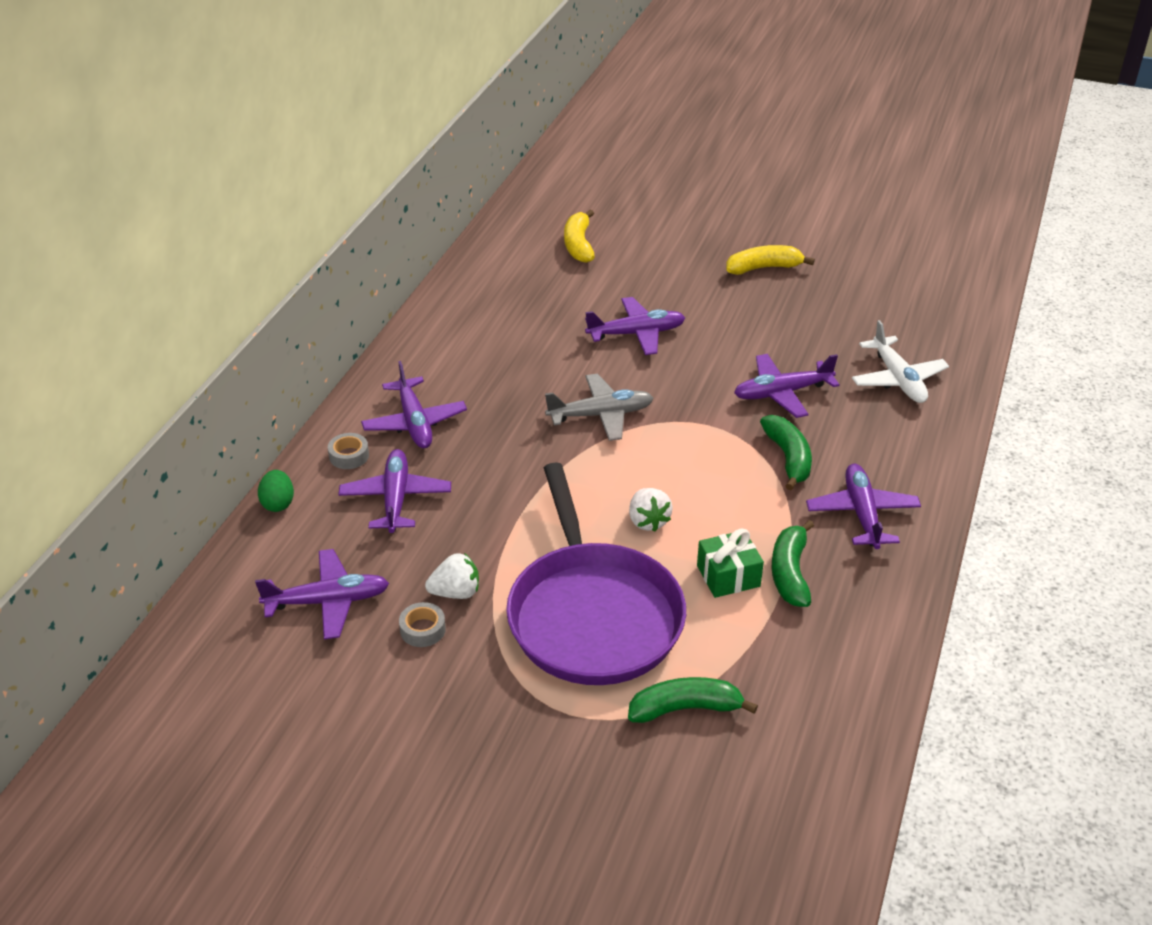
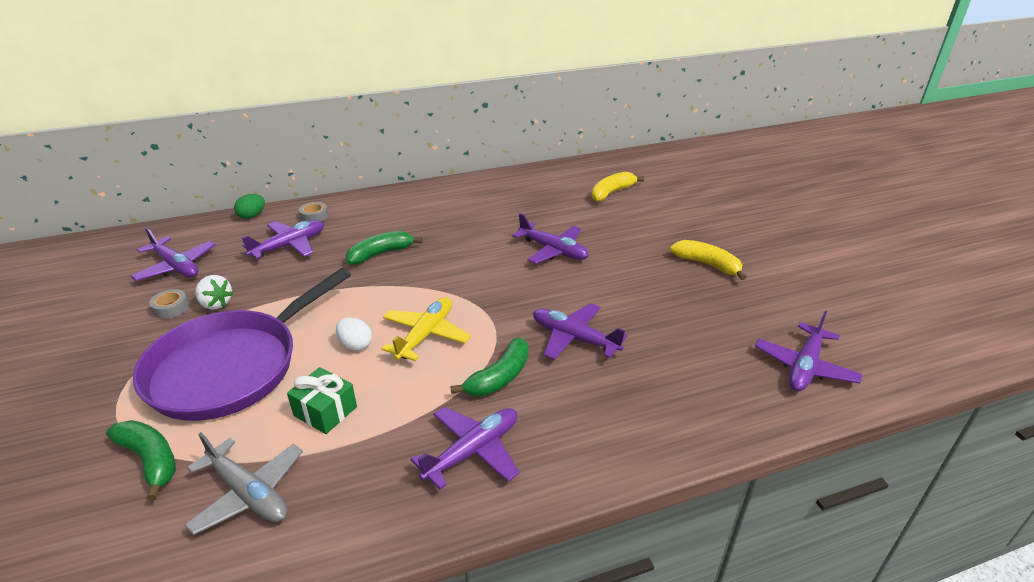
camera: 50 degrees right, 5 degrees down
(414, 423) = (366, 221): purple plane -> purple plane (804, 367)
(601, 415) = (449, 276): grey plane -> grey plane (248, 493)
(648, 521) = (355, 345): white strawberry -> white egg
(682, 472) = (426, 335): none -> yellow plane
(790, 572) = (357, 443): green banana -> green banana (380, 254)
(898, 379) = (676, 390): white plane -> none

